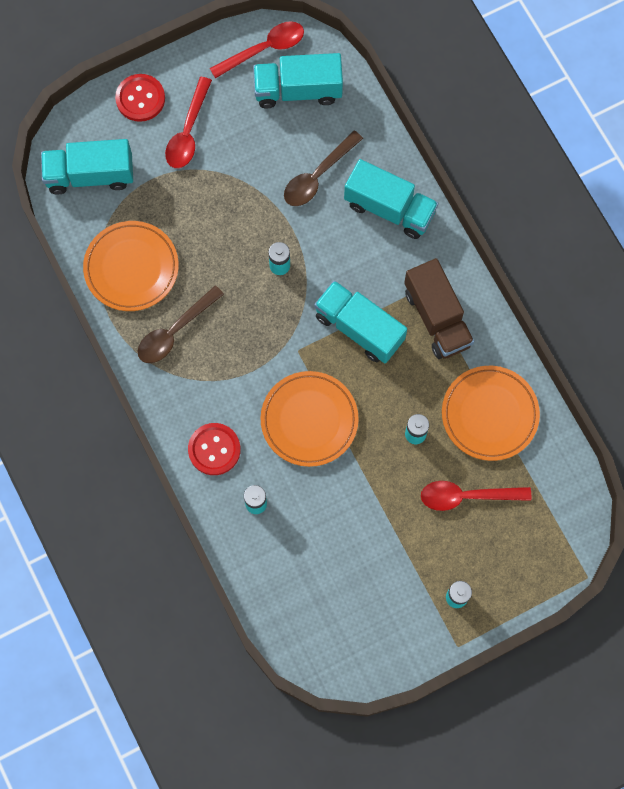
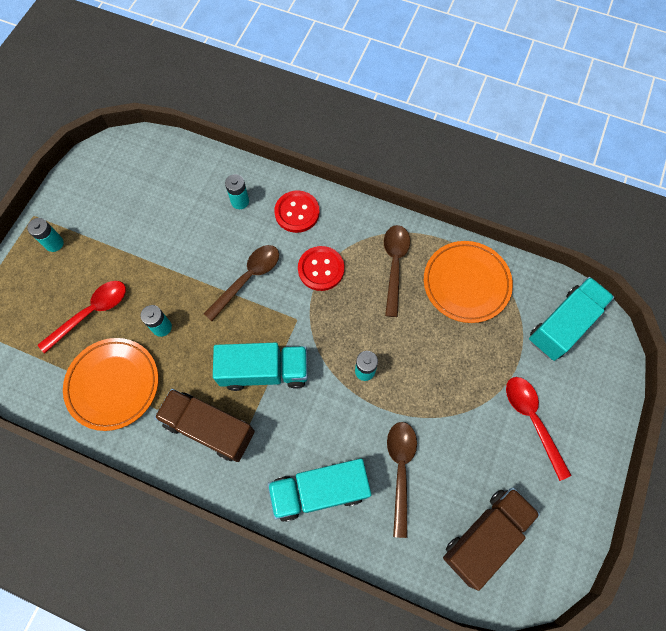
camera: 140 degrees right, 5 degrees down
(140, 98) = (593, 416): red button -> red button (321, 269)
(264, 49) = (548, 551): red spoon -> none
(298, 90) = (485, 536): turquoise truck -> brown truck
(309, 420) = (248, 278): orange plate -> brown spoon

